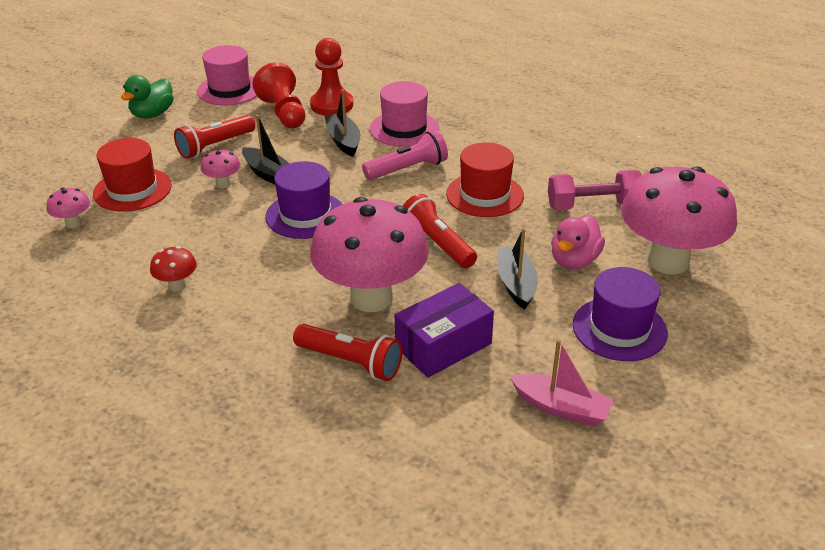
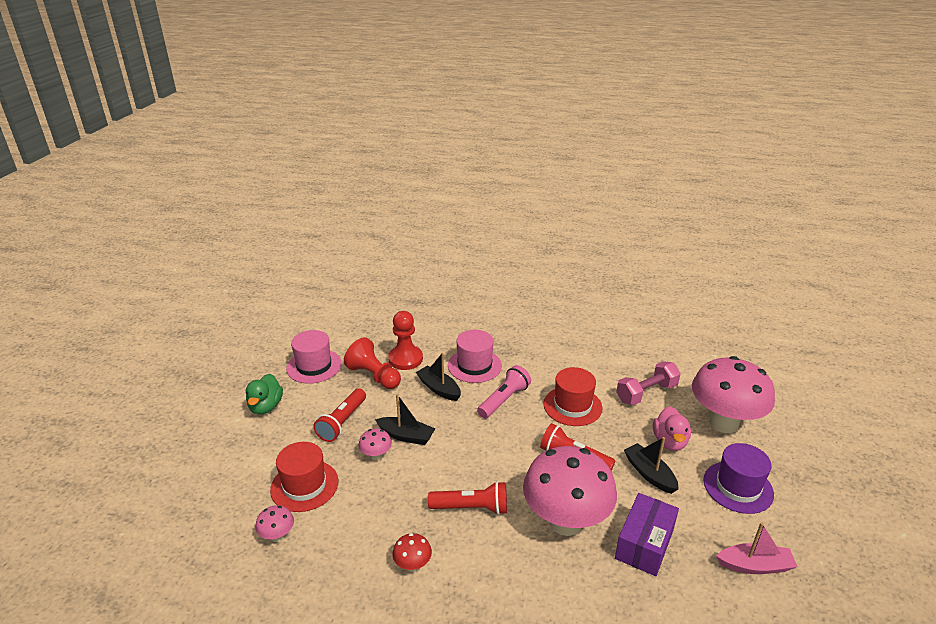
camera: 25 degrees left, 5 degrees down
(305, 215) = (462, 464): purple hat -> none
(350, 362) = (595, 584): red flashlight -> red flashlight (471, 508)

